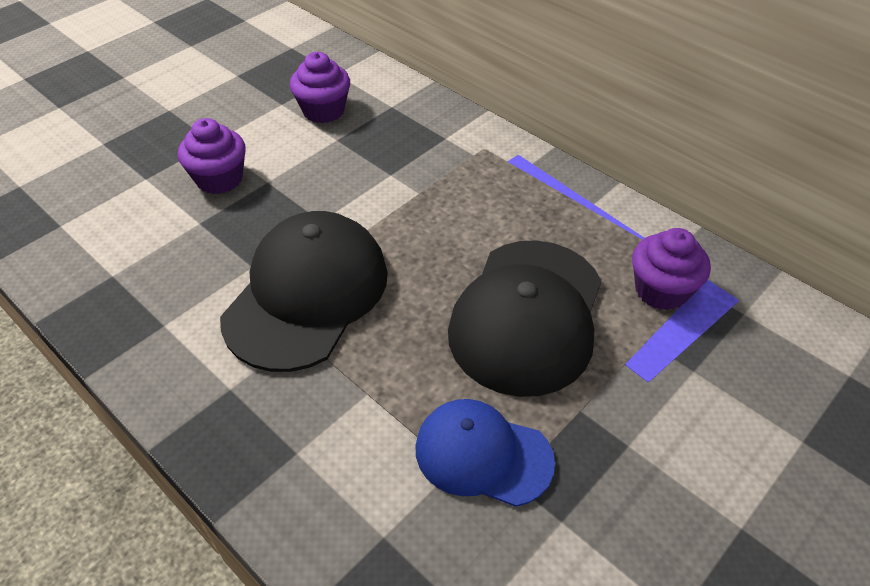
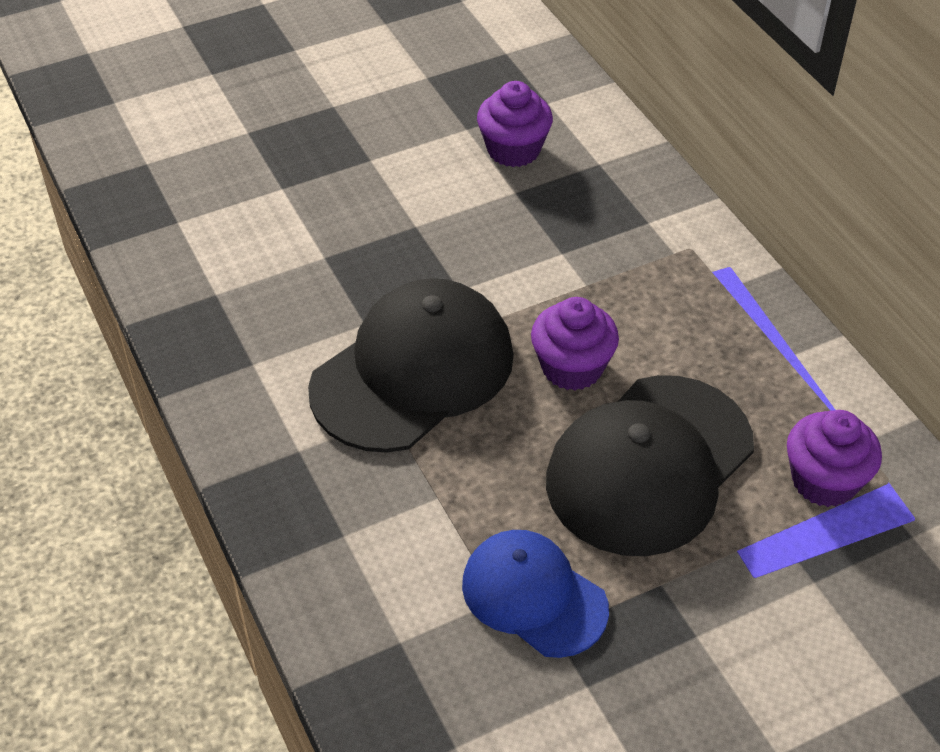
camera: 20 degrees right, 0 degrees up
(219, 179) = (363, 209): purple cupcake -> purple cupcake (572, 367)

